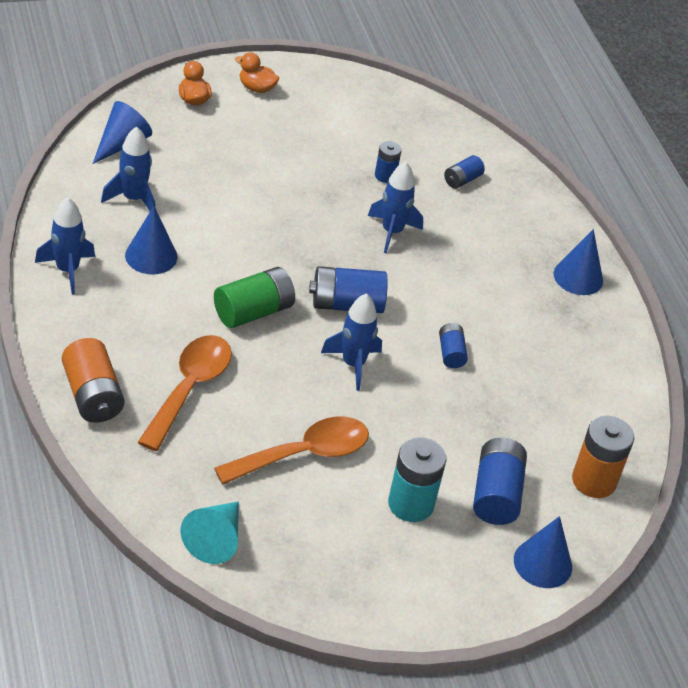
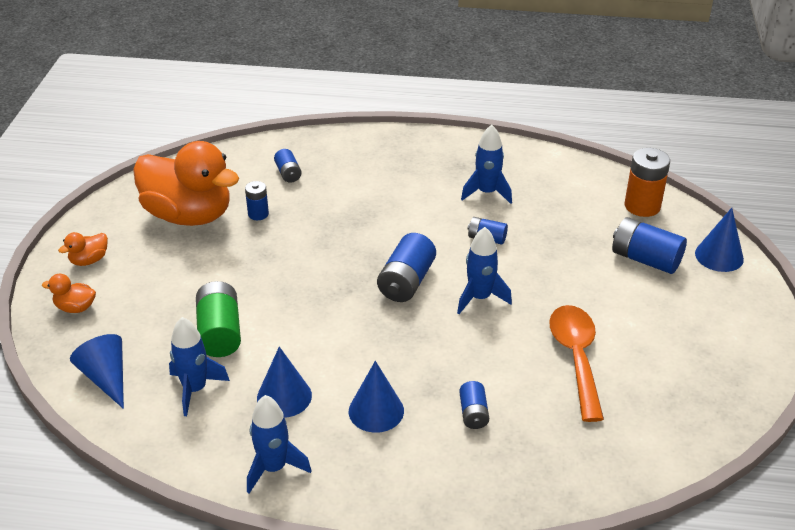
camera: 60 degrees left, 5 degrees down
(92, 395) = (459, 490): orange battery -> none
(190, 388) = (473, 413): orange spoon -> blue battery
(215, 539) = (663, 443): turquoise cone -> none
(253, 312) = (391, 343): green battery -> green battery (220, 333)
(355, 130) = (189, 215): none -> orange duck
(392, 232) = (330, 230): blue rocket -> blue rocket (487, 193)
(410, 504) = (646, 309): turquoise battery -> none
(578, 277) = (429, 149): blue cone -> blue cone (376, 411)

